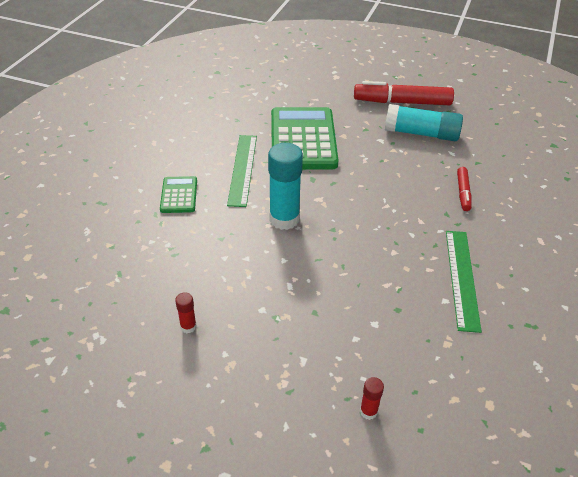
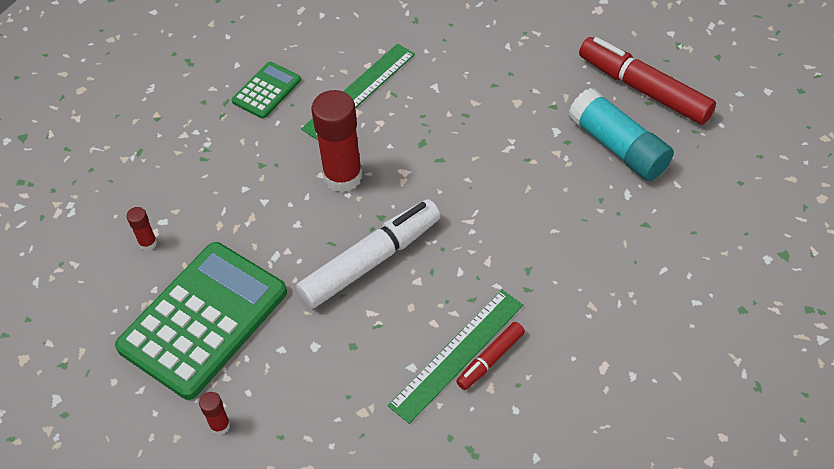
camera: 40 degrees right, 10 degrees up
(284, 219) = (343, 177): turquoise glue stick -> red glue stick
(303, 139) = (463, 84): green calculator -> green calculator (203, 319)
(354, 256) = (371, 261): none -> white marker
(463, 193) = (578, 254): red marker -> red marker (490, 359)

